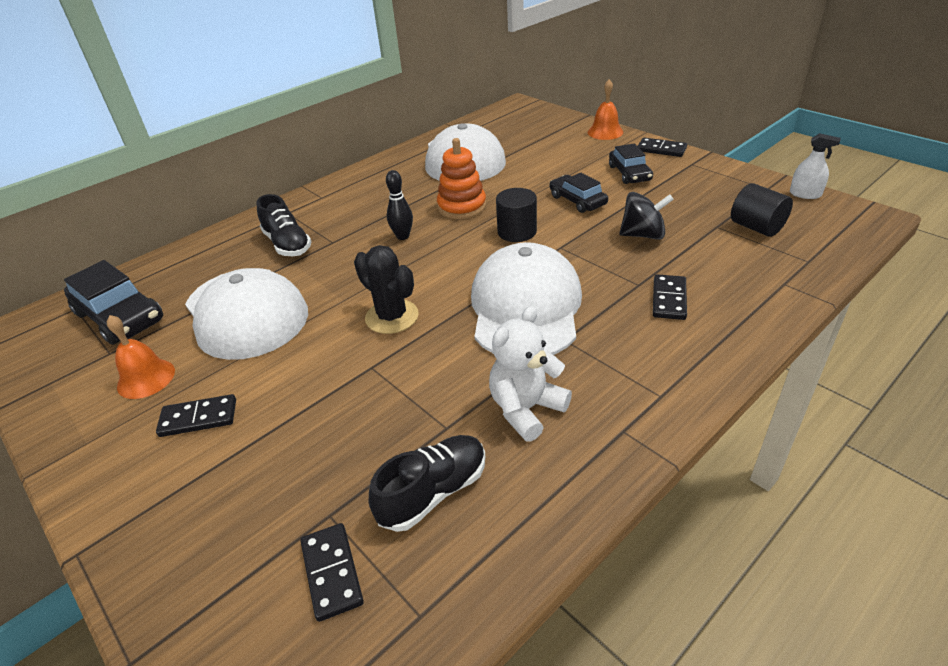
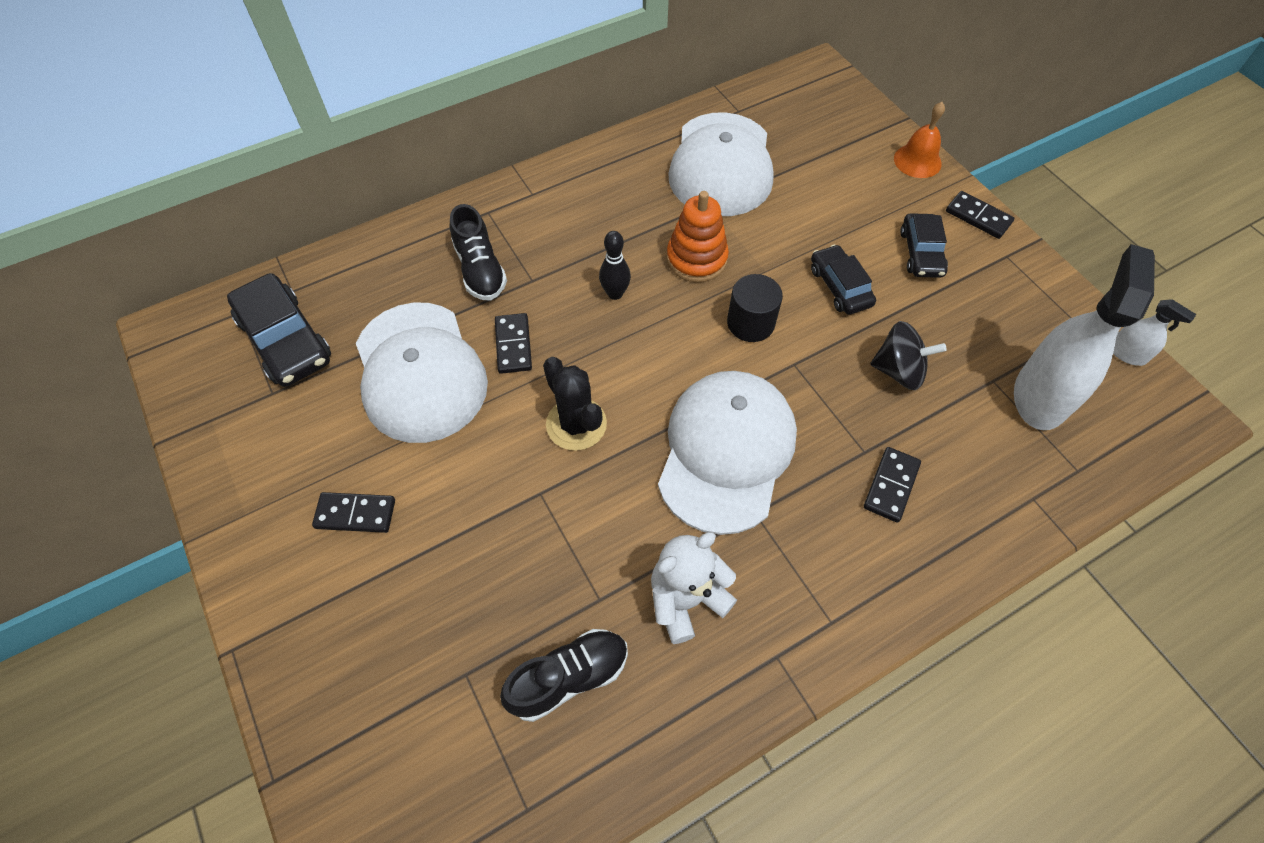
camera: 10 degrees right, 20 degrees up
(146, 378) = (307, 442): orange bell -> none
(332, 572) = (457, 740): black domino -> black domino (513, 345)
(756, 227) = (1040, 396): black cylinder -> white spray bottle

